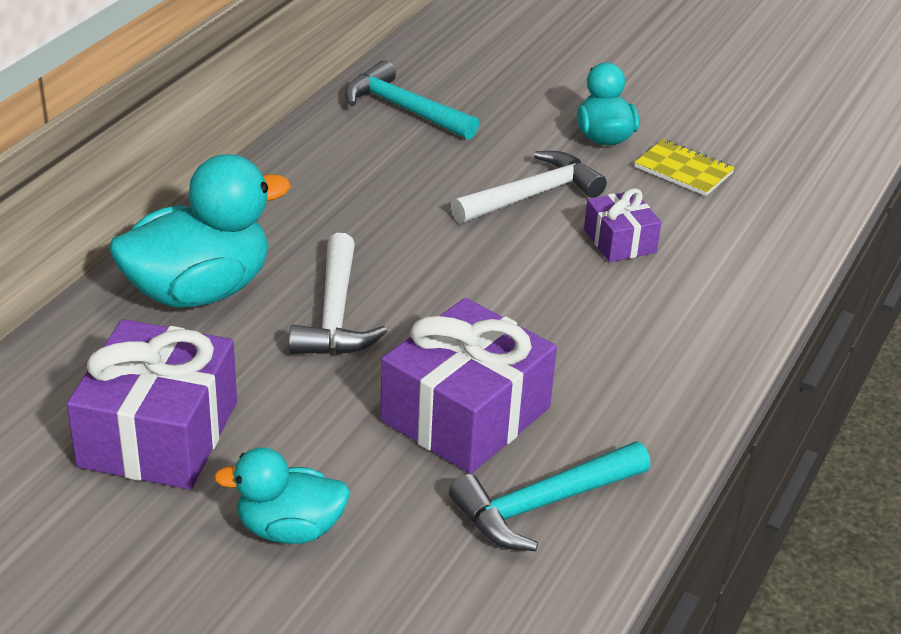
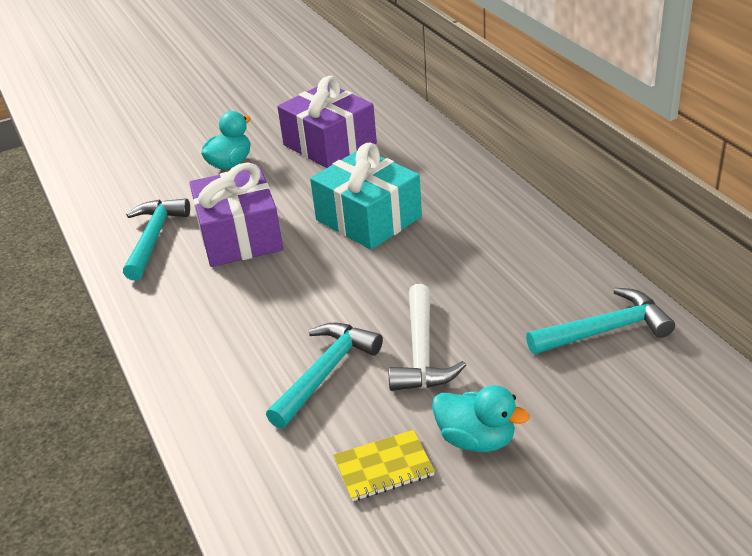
camera: 130 degrees right, 0 degrees up
(199, 291) = (434, 179): turquoise duck -> none
(335, 314) = (368, 218): white hammer -> turquoise gift
(619, 241) = (325, 373): purple gift -> turquoise hammer

